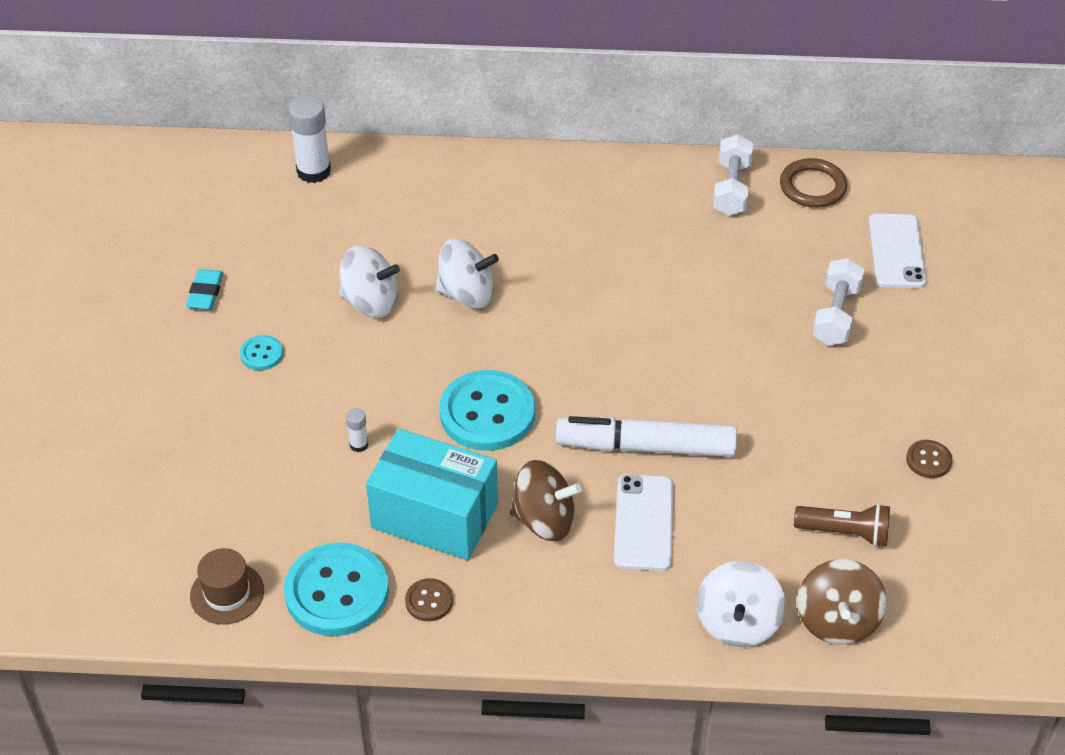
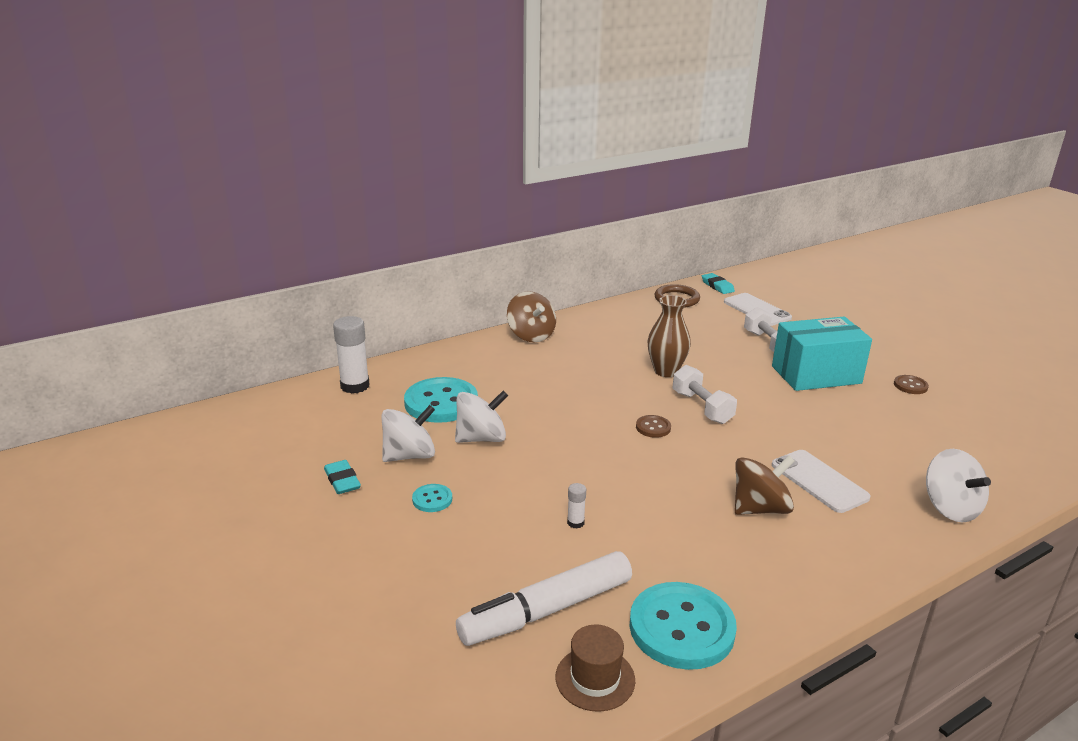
camera: 35 degrees left, 20 degrees down
(429, 601) = (755, 597): brown button -> brown button (653, 427)
(434, 516) = (686, 541): turquoise box -> turquoise box (816, 375)
(466, 294) = (544, 410): white spinning top -> white spinning top (409, 455)
(487, 413) = (641, 466): turquoise button -> turquoise button (441, 402)
(646, 447) = (762, 442): white marker -> white marker (547, 610)
(658, 300) = (666, 371): none -> brown vase
(731, 188) = (635, 312): white dumbbell -> white dumbbell (702, 407)
(837, 621) = (994, 480): brown spinning top -> brown spinning top (531, 335)
(845, 532) = (927, 435): brown flashlight -> none
(898, 185) = (717, 286): none -> turquoise eraser

